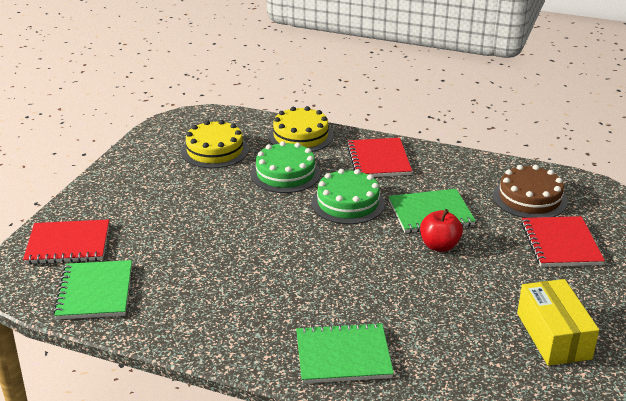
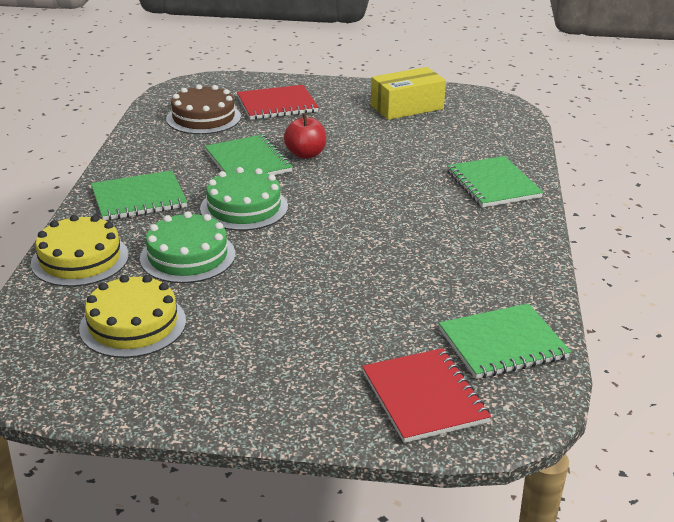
camera: 105 degrees left, 0 degrees up
(378, 160) = (139, 198): red notebook -> green notebook

